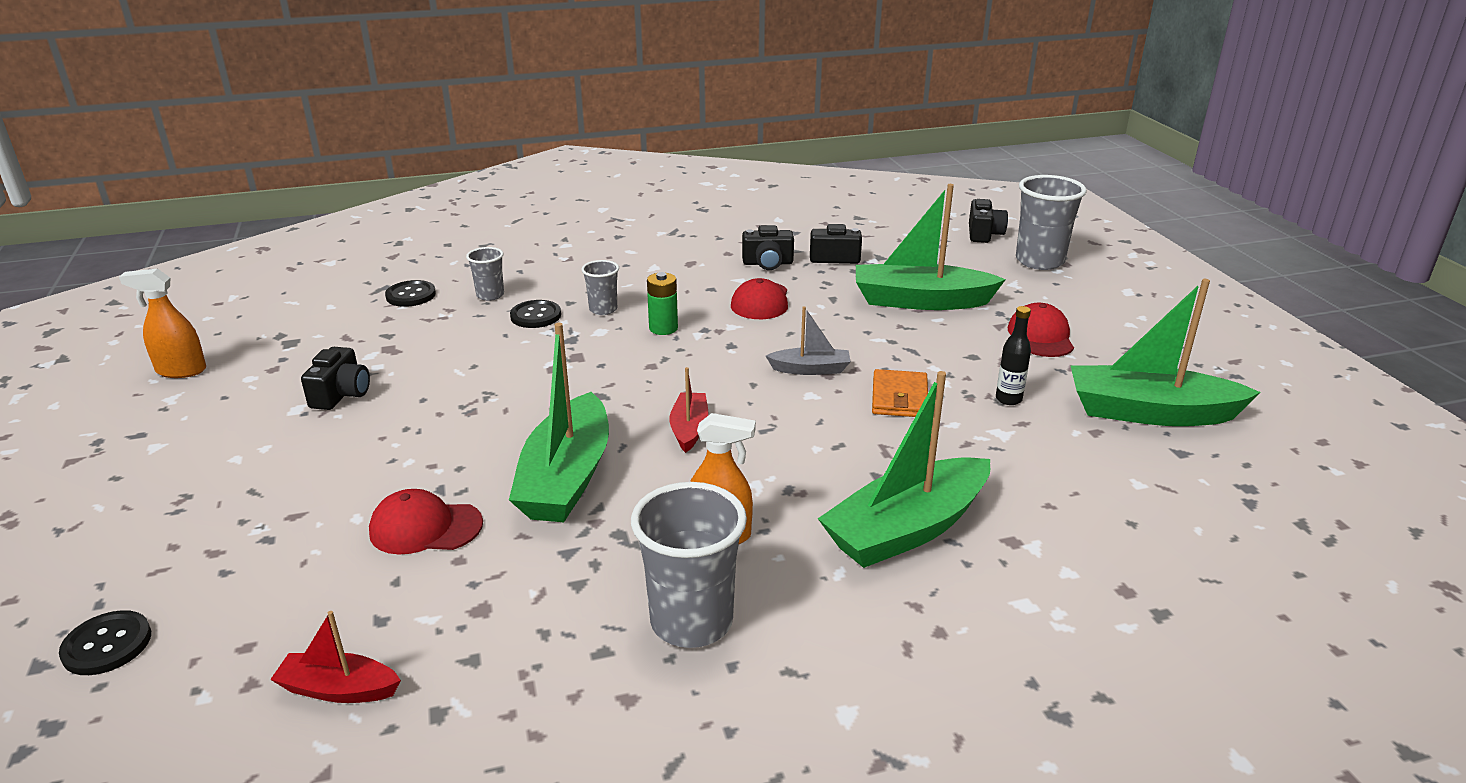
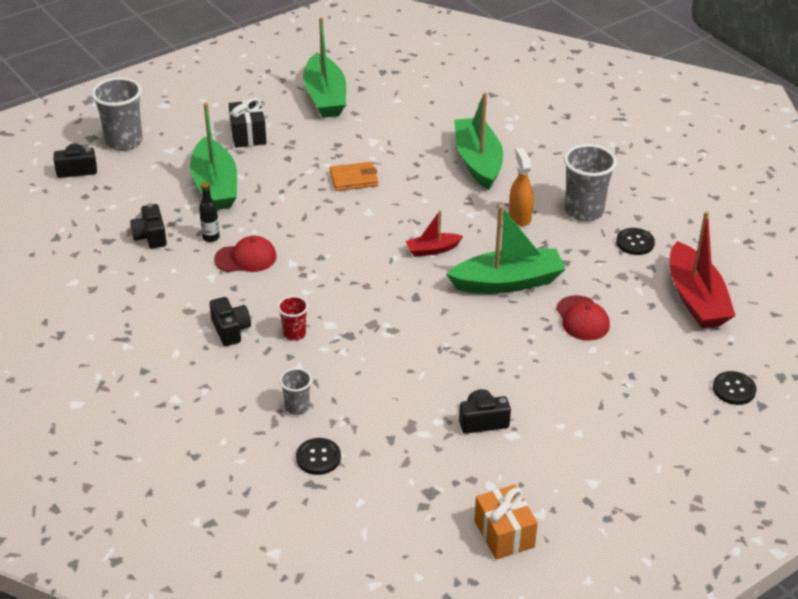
camera: 110 degrees left, 10 degrees up
(181, 370) = (504, 534): orange spray bottle -> orange gift
(339, 689) = (695, 298): red boat -> red boat, size x1.97
(536, 316) = (321, 366): black button -> black button (635, 242)
(603, 309) = (294, 334): grey cup -> red cup
(663, 328) = (311, 294): green battery -> none
(768, 263) = (174, 268): black camera -> black camera (230, 330)
(810, 369) = (337, 217): grey boat -> none
(907, 529) = (478, 162): green boat -> green boat turned 135 degrees counterclockwise
(1008, 399) = (335, 141): black bottle -> black bottle (211, 237)
(1040, 336) = (248, 135): red cap -> black gift

